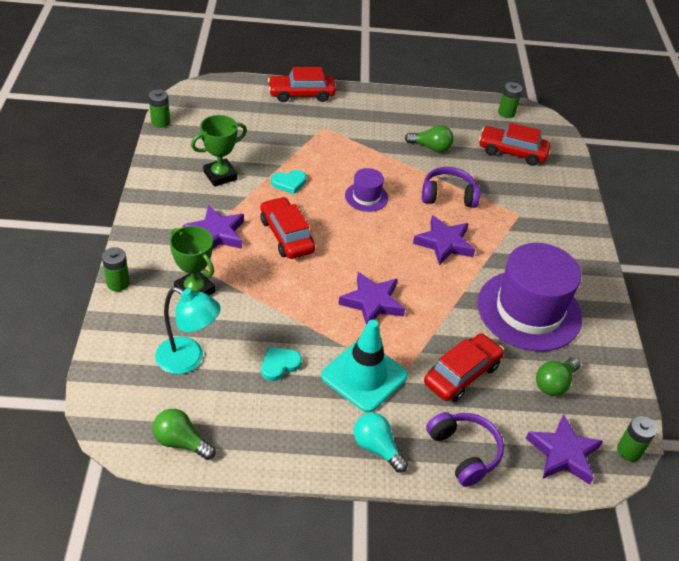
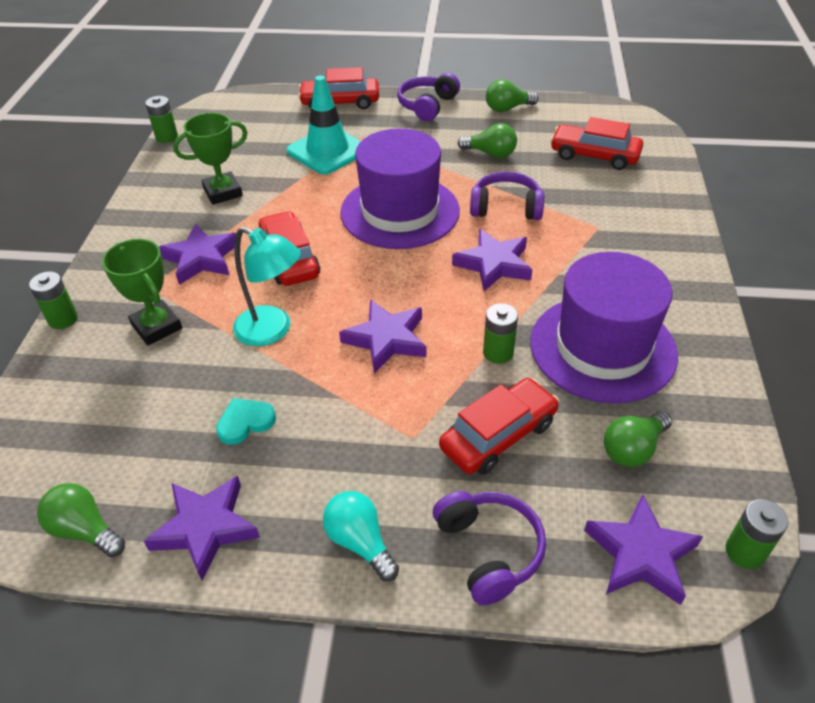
camera: 10 degrees right, 0 degrees up
(188, 360) = (125, 416): turquoise lamp -> turquoise lamp (272, 331)
(267, 439) = (205, 528): none -> purple star
(289, 183) = (305, 198): turquoise heart -> none
(364, 376) = (359, 438): turquoise traffic cone -> turquoise traffic cone (327, 151)
(366, 197) = (400, 211): purple hat -> purple hat, size x2.16
(374, 100) = (427, 105): none -> purple headphones
(440, 106) = (507, 108): none -> green light bulb
(506, 113) = (590, 113): green battery -> green battery (498, 353)

